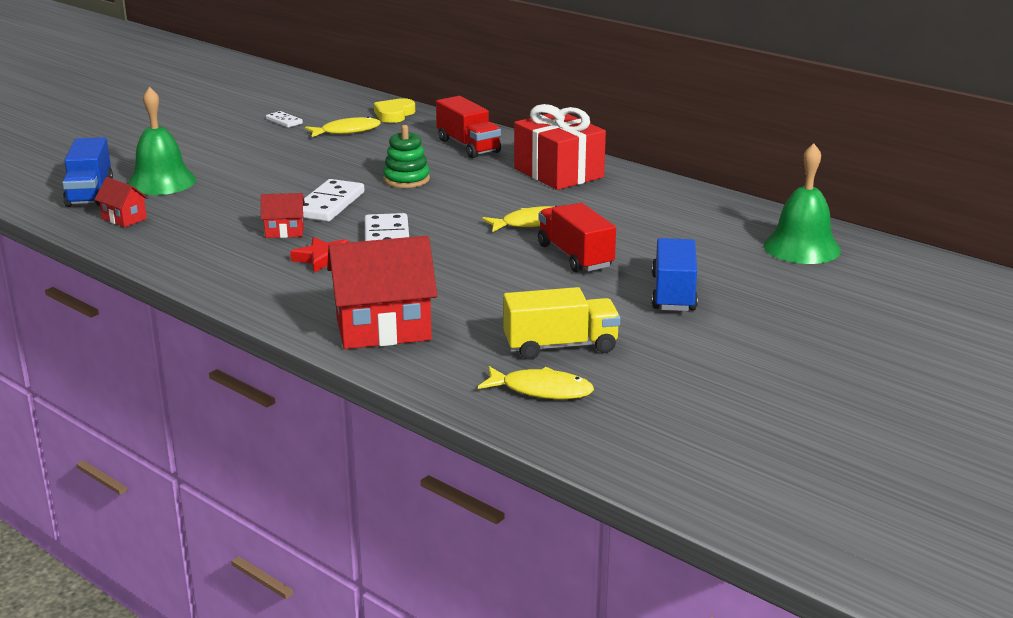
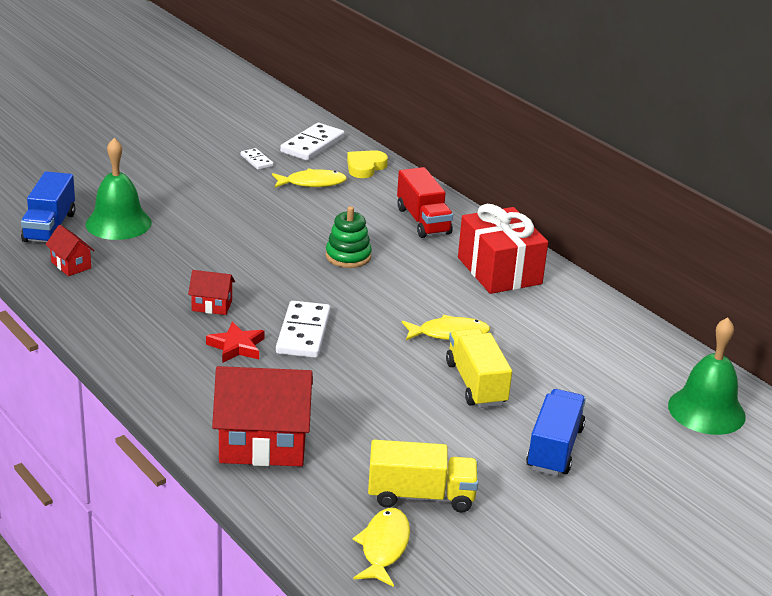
camera: 10 degrees right, 5 degrees up
(329, 204) = (264, 277): white domino -> white domino (312, 145)
(541, 390) = (383, 547): yellow fish -> yellow fish turned 105 degrees counterclockwise
(575, 256) = (476, 384): red truck -> yellow truck

